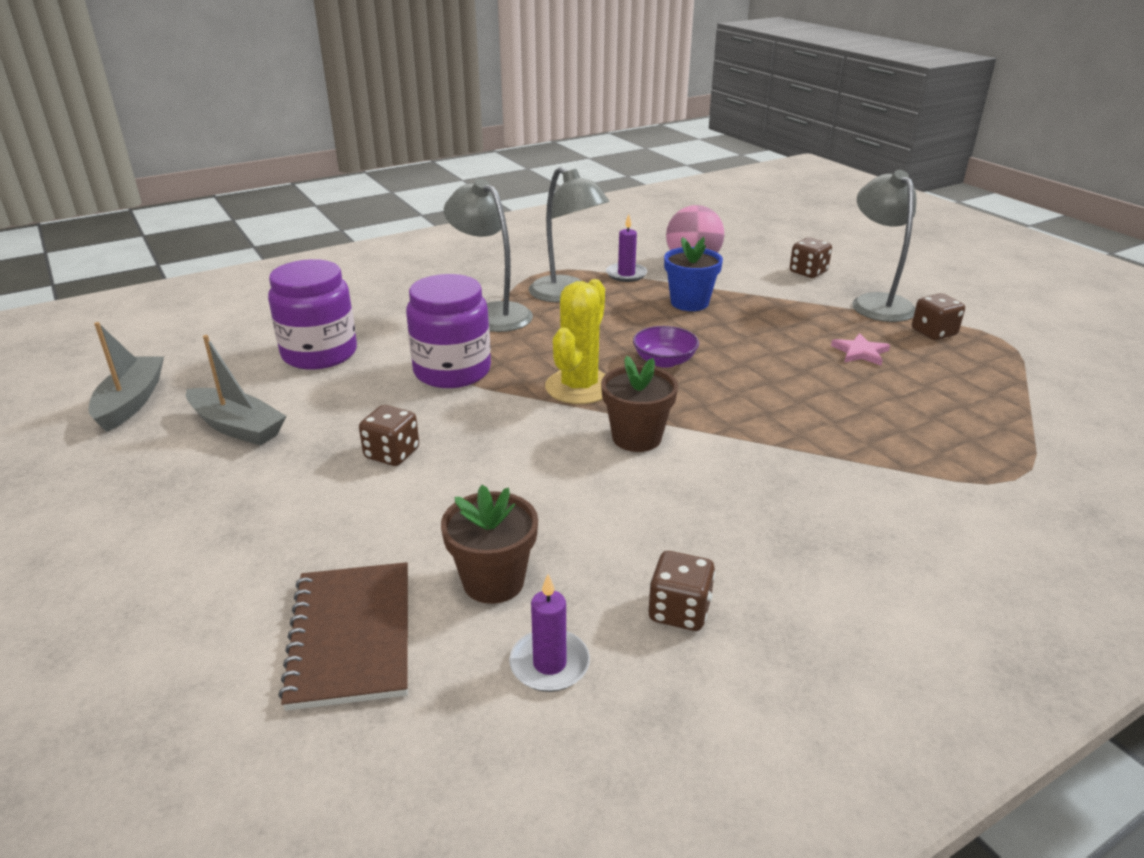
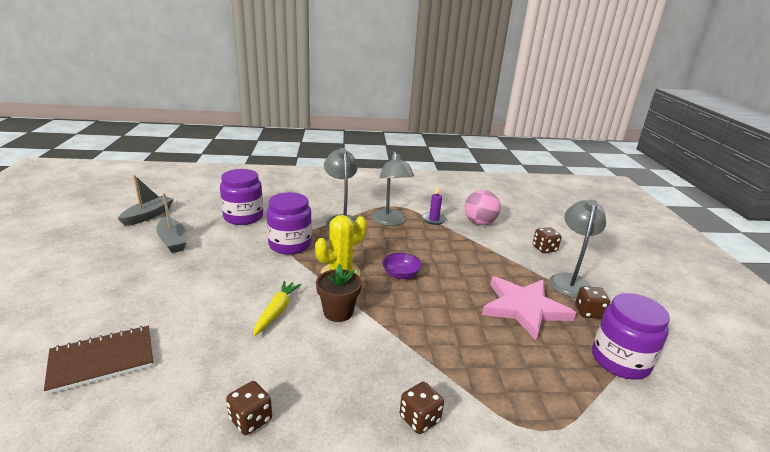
camera: 25 degrees right, 5 degrees down
(352, 636) = (102, 360): brown notebook -> brown notebook turned 45 degrees clockwise
(392, 454) = (218, 277): brown dice -> brown dice (419, 419)
(493, 581) = (186, 361): brown flower pot -> none
(547, 468) = (276, 311): none -> yellow carrot
(549, 664) = (161, 417): purple candle -> none
(689, 303) = (451, 246): blue flower pot -> none
(860, 352) = (524, 308): pink star -> pink star, size x2.39
(1017, 375) = (620, 360): none -> purple jar

